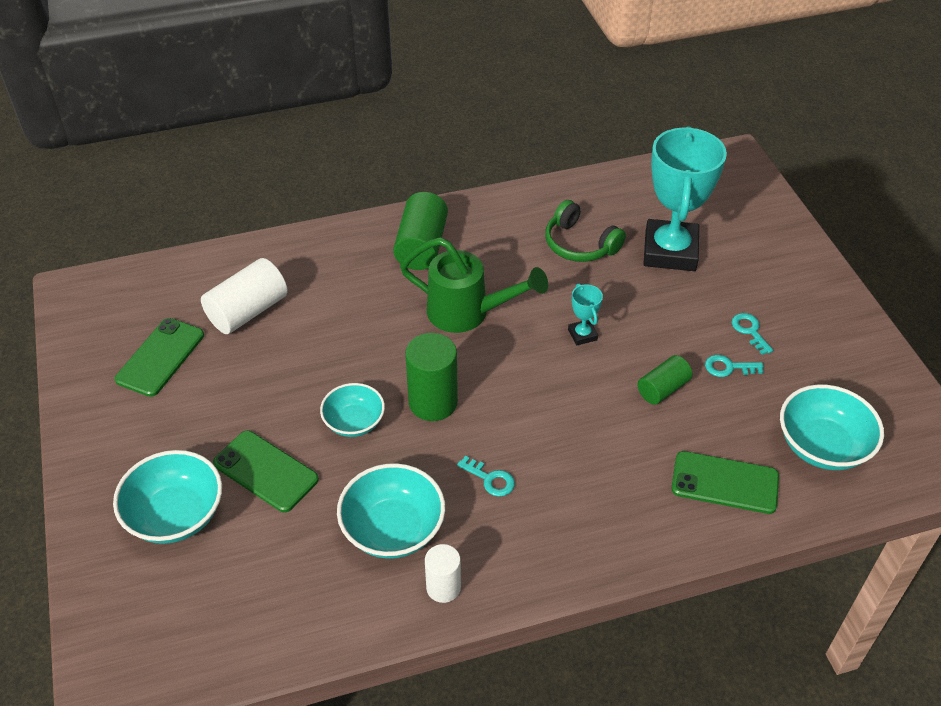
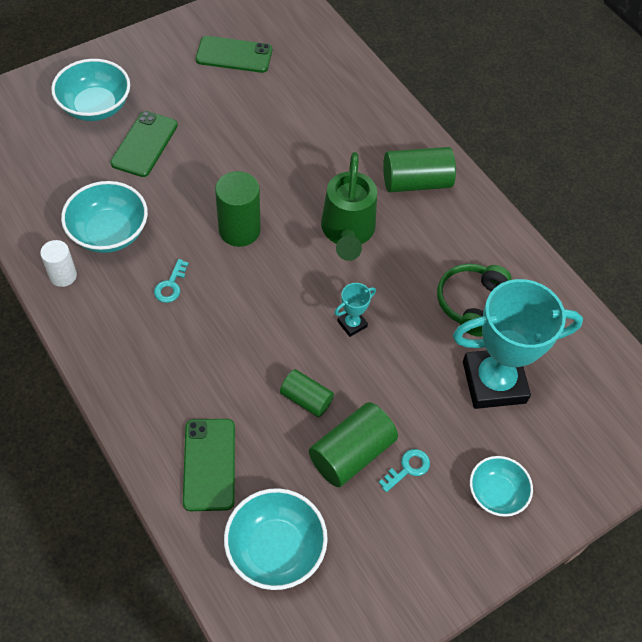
camera: 70 degrees right, 10 degrees up
(248, 311) = (297, 90): white cylinder -> none
(354, 422) = (204, 184): turquoise bowl -> turquoise bowl (496, 493)
(728, 367) = (351, 453): turquoise key -> green cylinder

